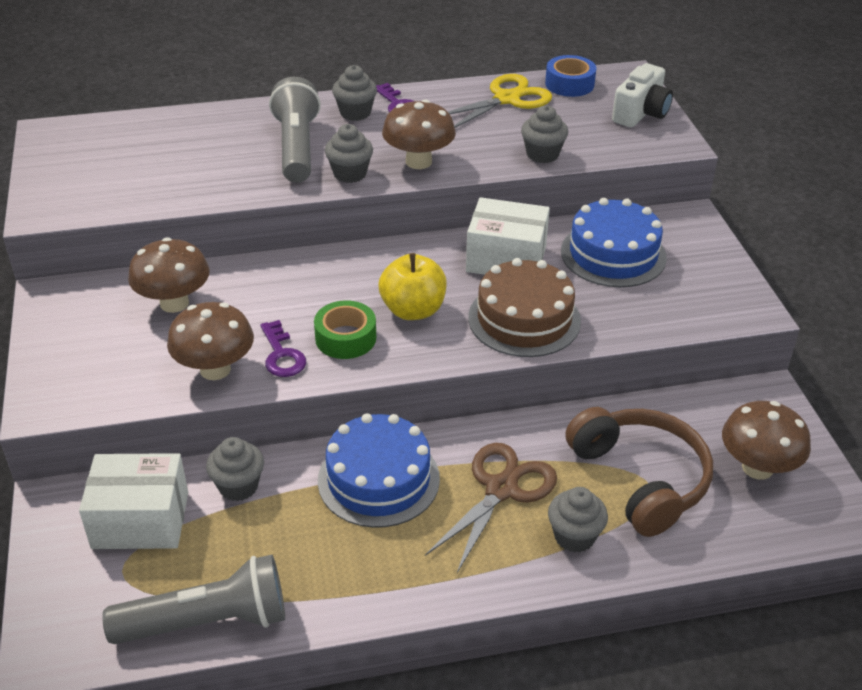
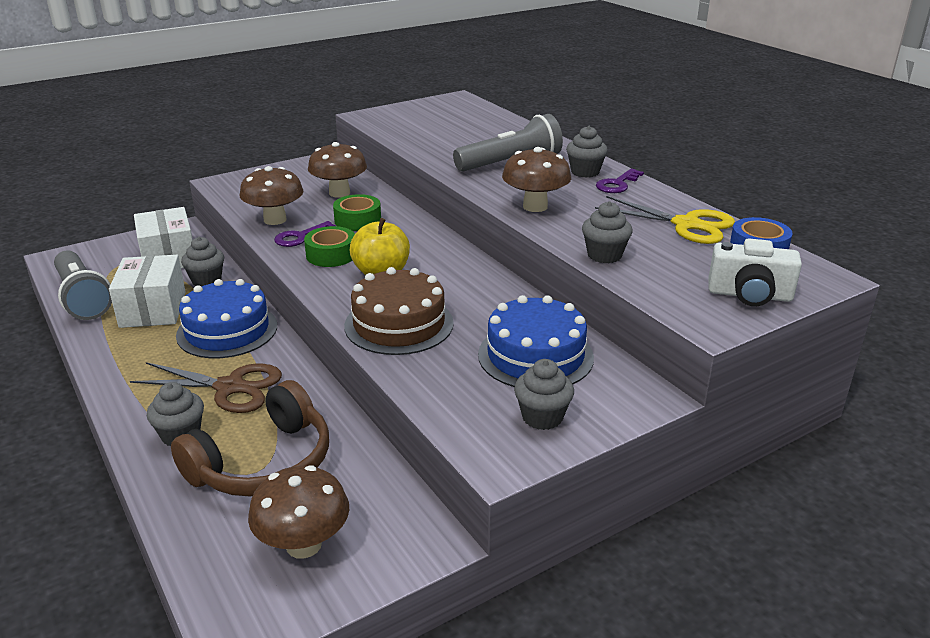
camera: 70 degrees right, 10 degrees down
(268, 303) = (358, 220): none -> green tape
(350, 174) = (491, 186): grey cupcake -> grey cupcake (542, 417)
(506, 259) = (482, 301): white box -> white box (153, 309)

